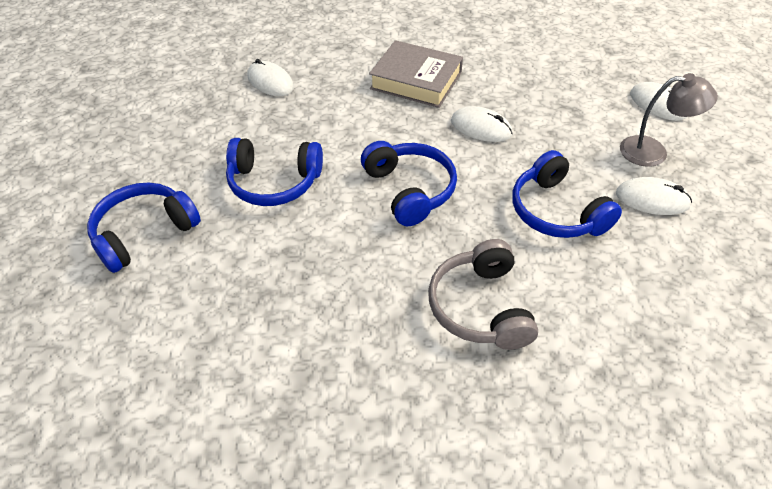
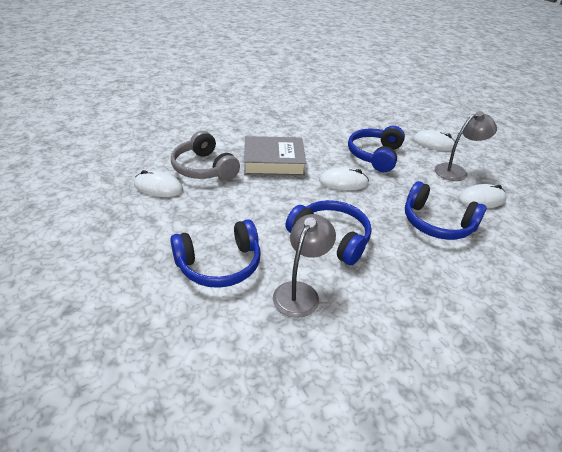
camera: 30 degrees left, 10 degrees down
(144, 233) = (124, 350): blue headphones -> blue headphones (375, 155)
(332, 236) = (300, 292): none -> grey lamp
(480, 307) = (449, 307): grey headphones -> grey headphones (204, 168)

